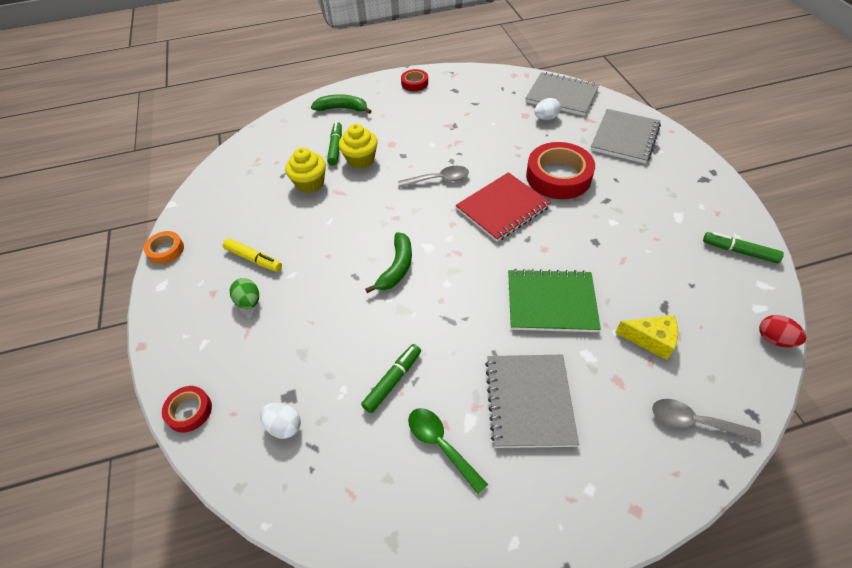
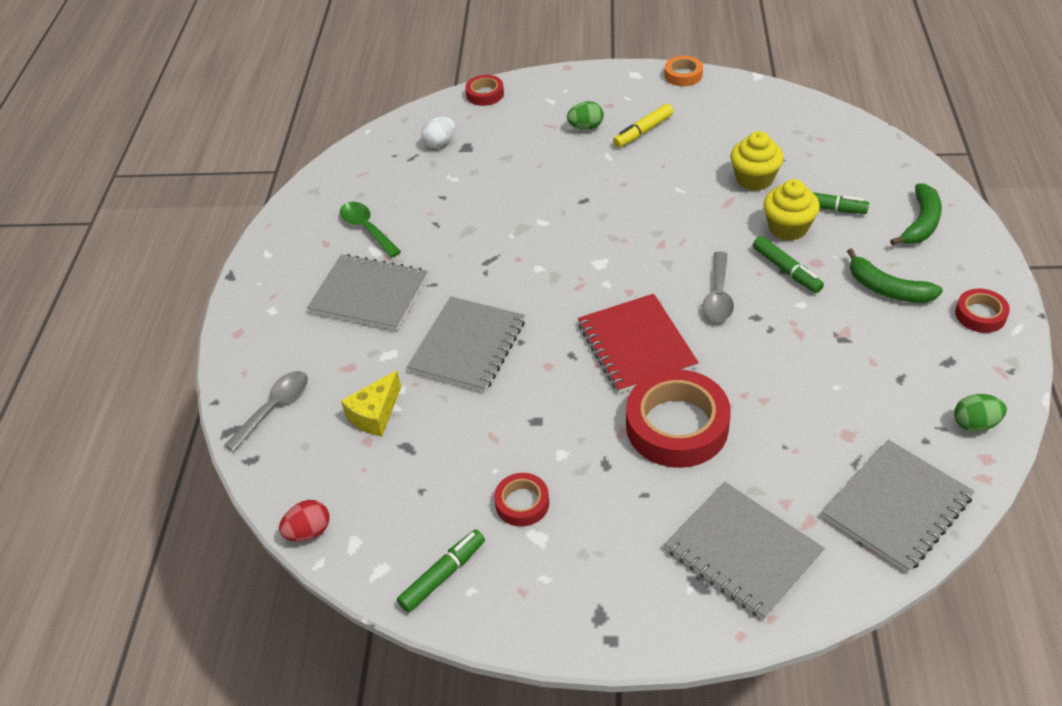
camera: 110 degrees right, 5 degrees down
(393, 381) = (444, 209): green marker -> green marker (786, 270)
(397, 267) = (580, 232): green banana -> green banana (887, 289)
(441, 445) = (367, 229): green spoon -> green spoon turned 105 degrees counterclockwise
(494, 79) = (975, 424): none -> green egg
(546, 118) = (831, 460): white egg -> none
(551, 302) = (468, 346): green notebook -> grey notebook
(662, 230) = (522, 503): none -> red tape

